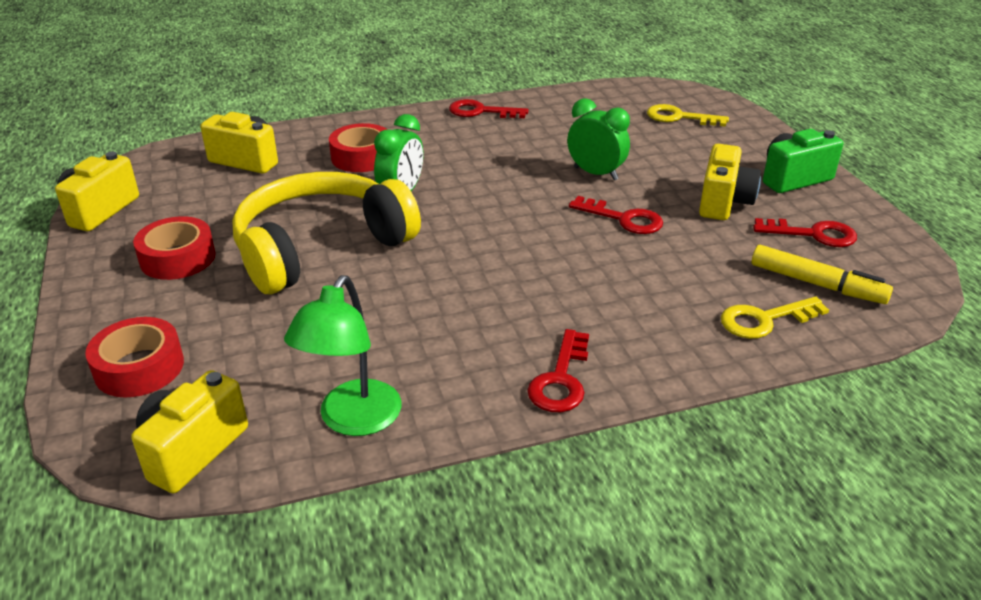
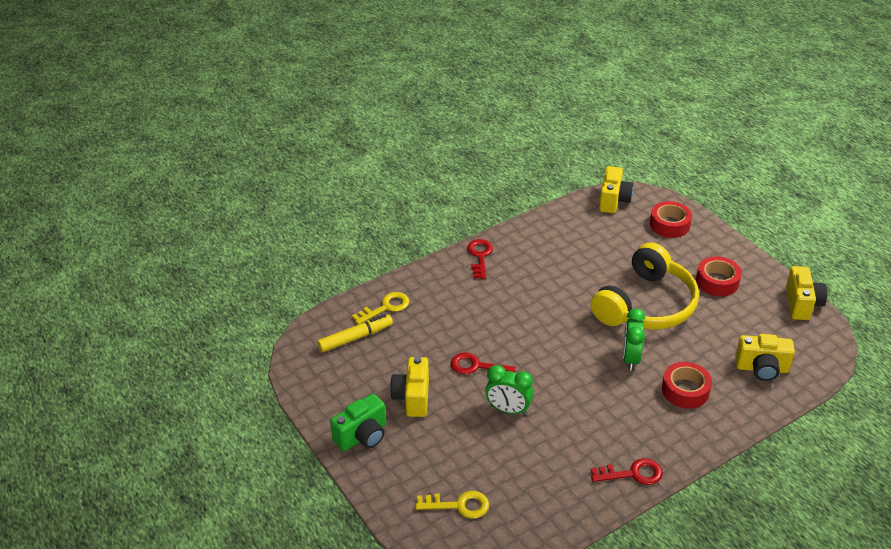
camera: 165 degrees right, 5 degrees up
(353, 420) = (559, 222): green lamp -> none
(813, 234) = (354, 378): red key -> none
(817, 284) = (355, 337): yellow marker -> yellow marker turned 135 degrees clockwise

